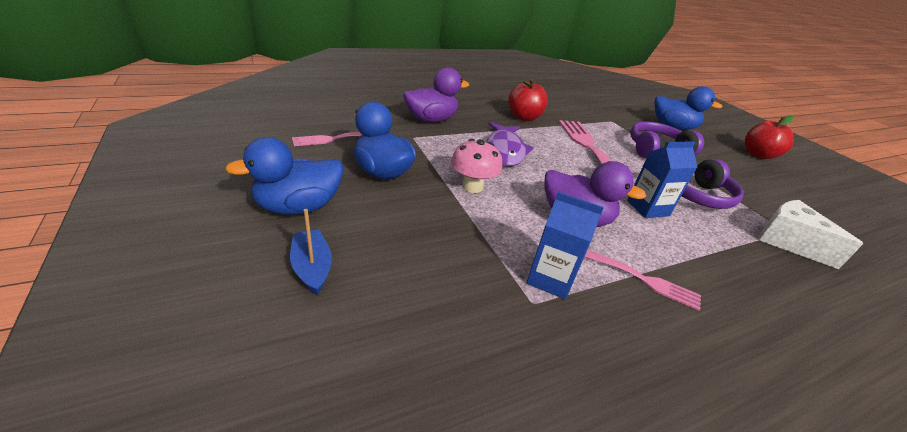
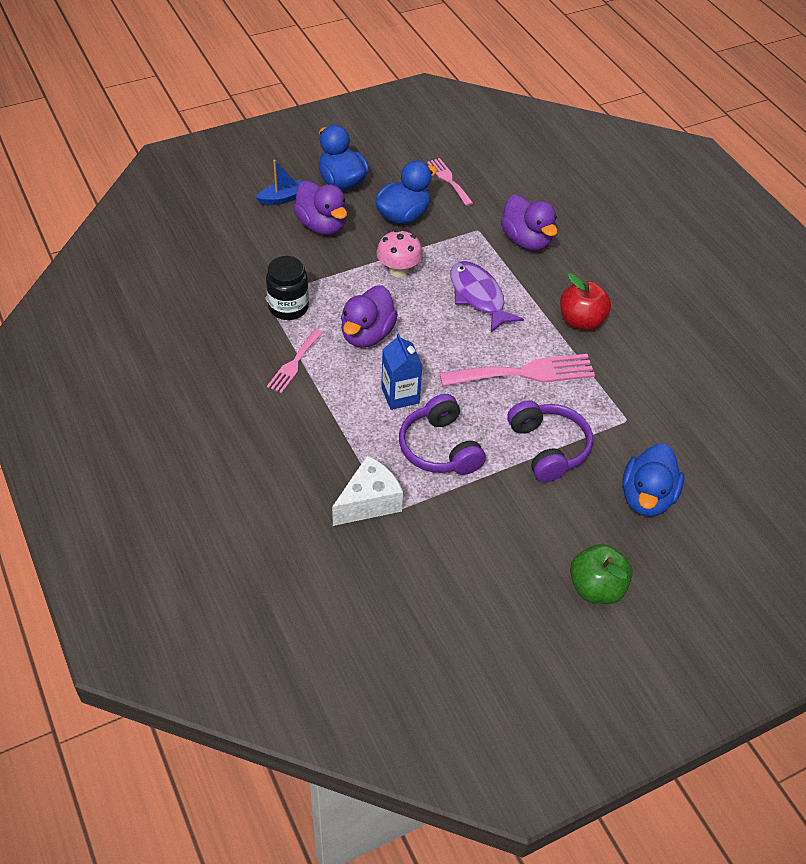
camera: 90 degrees right, 15 degrees up
(386, 233) = (322, 225): none -> purple duck
(505, 151) = (478, 296): purple fish -> purple fish turned 60 degrees clockwise
(550, 279) = (288, 307): blue carton -> black jar
(758, 155) = (596, 588): red apple -> green apple

